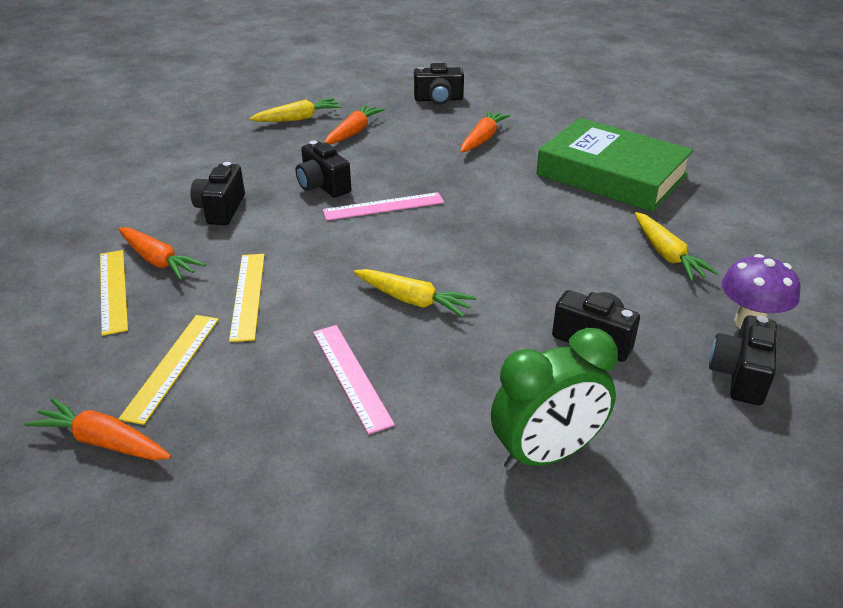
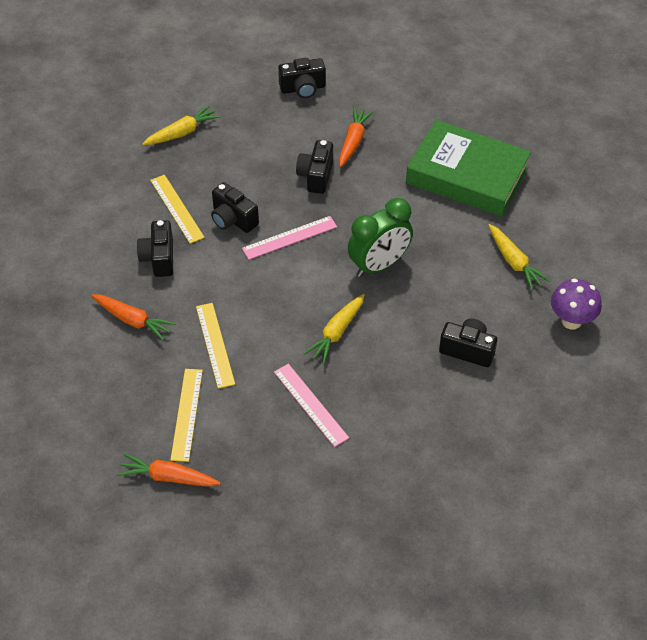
camera: 10 degrees left, 15 degrees up
(113, 290) = (112, 354): yellow ruler -> yellow ruler (177, 208)
(353, 132) = (238, 145): orange carrot -> none
(413, 300) = (336, 333): yellow carrot -> yellow carrot turned 105 degrees clockwise
(546, 454) = (446, 444): green clock -> green clock (379, 265)
(740, 375) = (564, 367): black camera -> black camera (316, 176)

